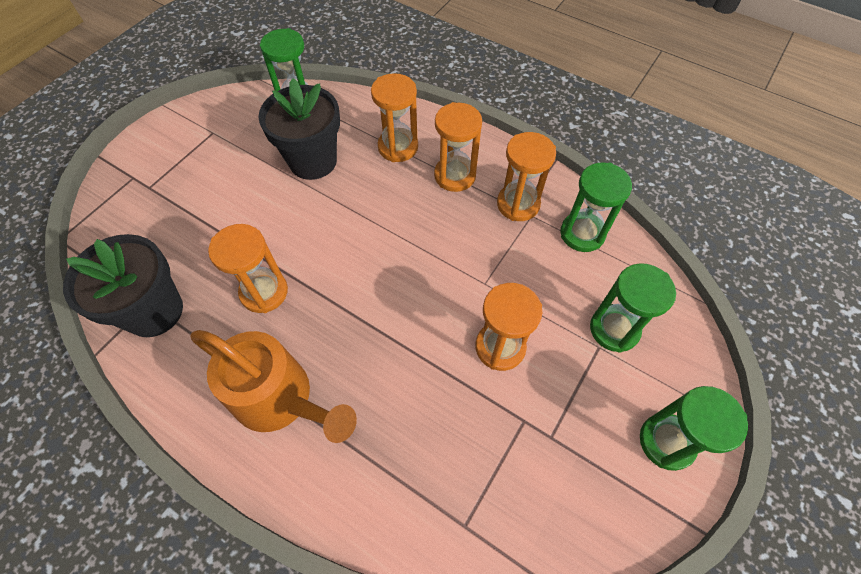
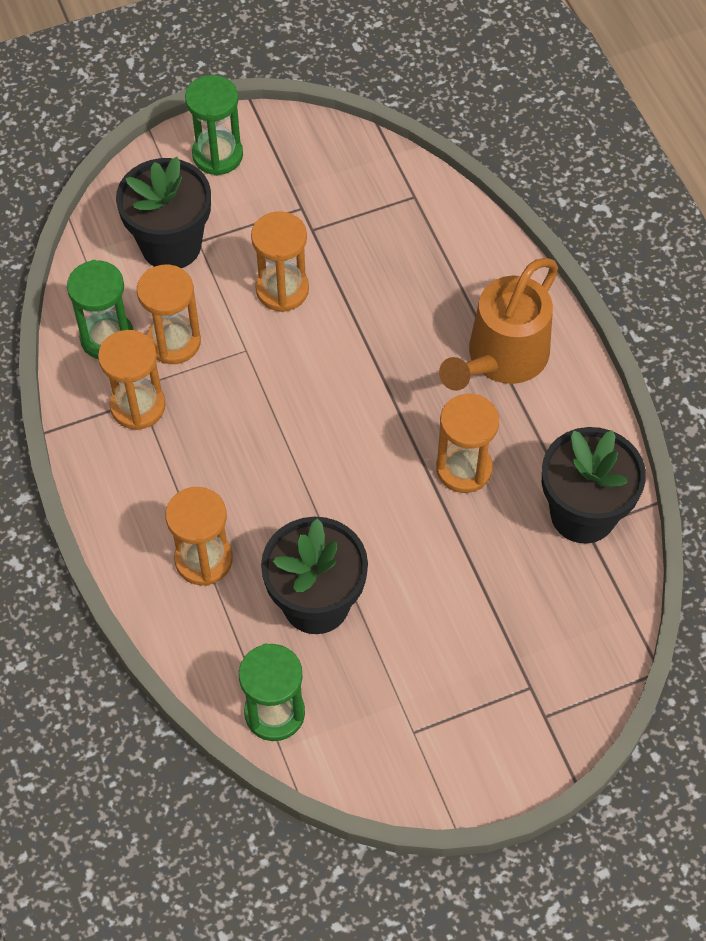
camera: 145 degrees left, 0 degrees up
(282, 399) = (501, 359): orange watering can -> orange watering can turned 120 degrees counterclockwise
(455, 176) = (172, 480): orange hourglass -> orange hourglass (173, 342)
(614, 329) = (171, 245): green hourglass -> black flower pot

